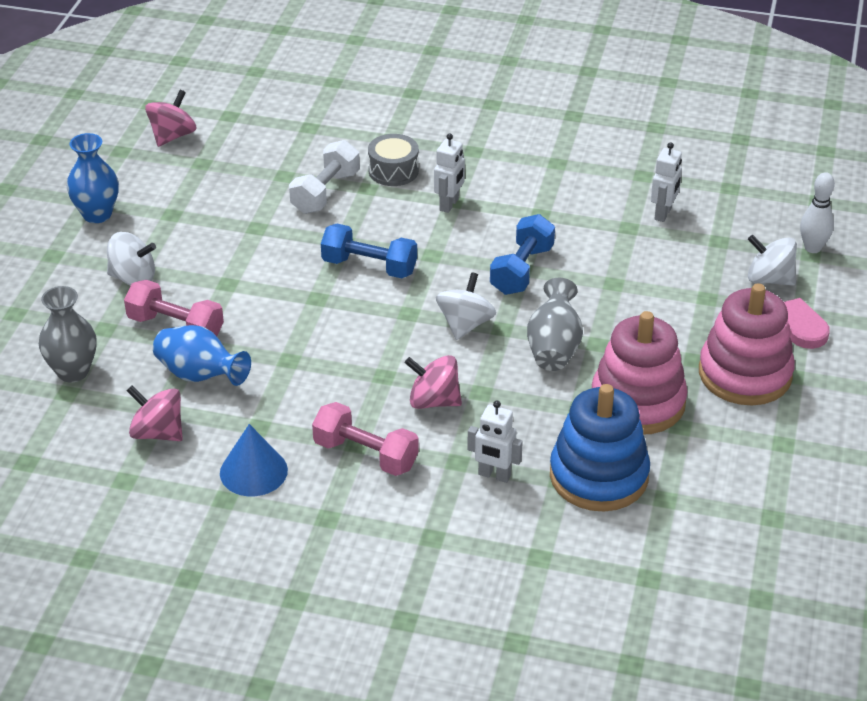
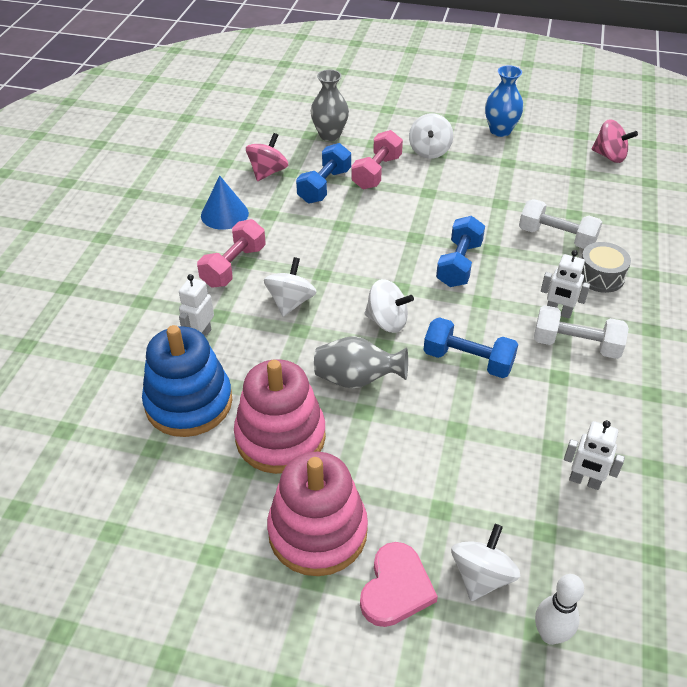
camera: 90 degrees right, 5 degrees up
(200, 376) = (324, 186): blue vase -> blue dumbbell
(433, 401) = (291, 302): pink spinning top -> white spinning top
(496, 199) = (576, 345): none -> white dumbbell

